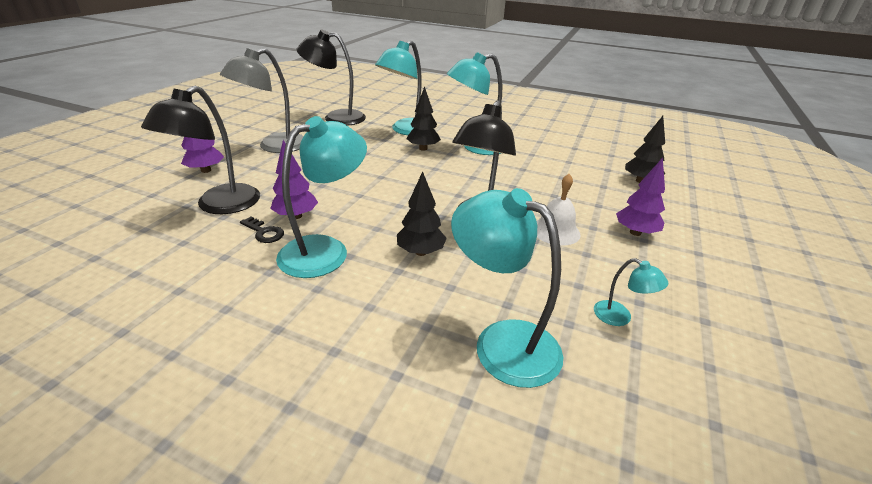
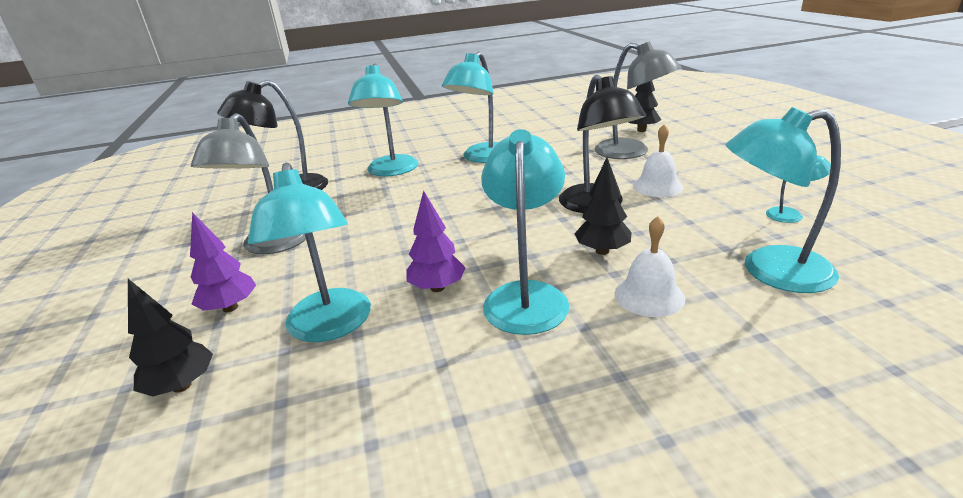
camera: 35 degrees left, 5 degrees down
(220, 206) = (330, 327): black lamp -> turquoise lamp
(264, 232) = (435, 318): black key -> none
(388, 298) = (649, 295): none -> white bell
(423, 148) = (439, 178): black tree -> black tree (182, 386)
(592, 194) = (631, 152): none -> grey lamp
(635, 232) = (701, 162): purple tree -> none

